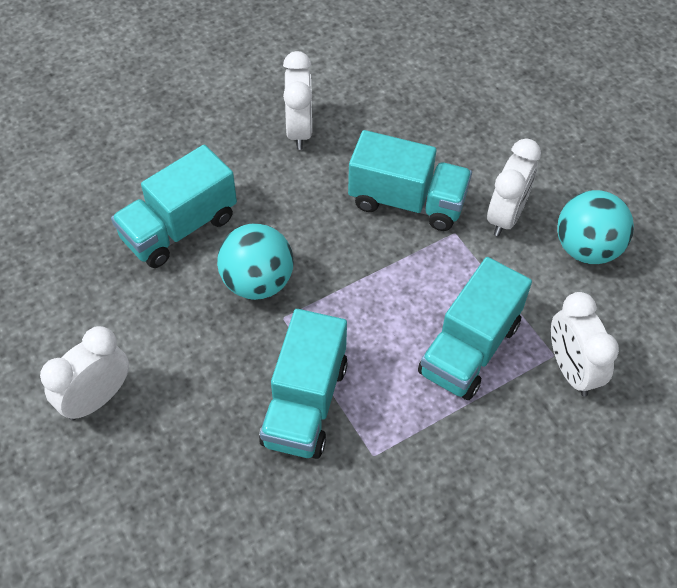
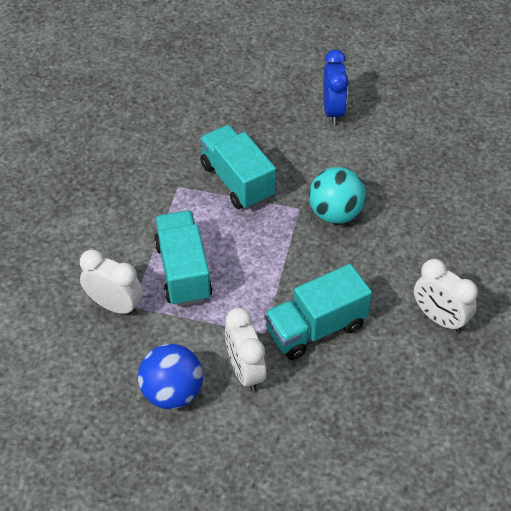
camera: 135 degrees right, 5 degrees down
(96, 398) = (333, 111): white clock -> blue clock
(179, 228) = (414, 205): turquoise truck -> none
(586, 248) = (172, 392): turquoise ball -> blue ball

